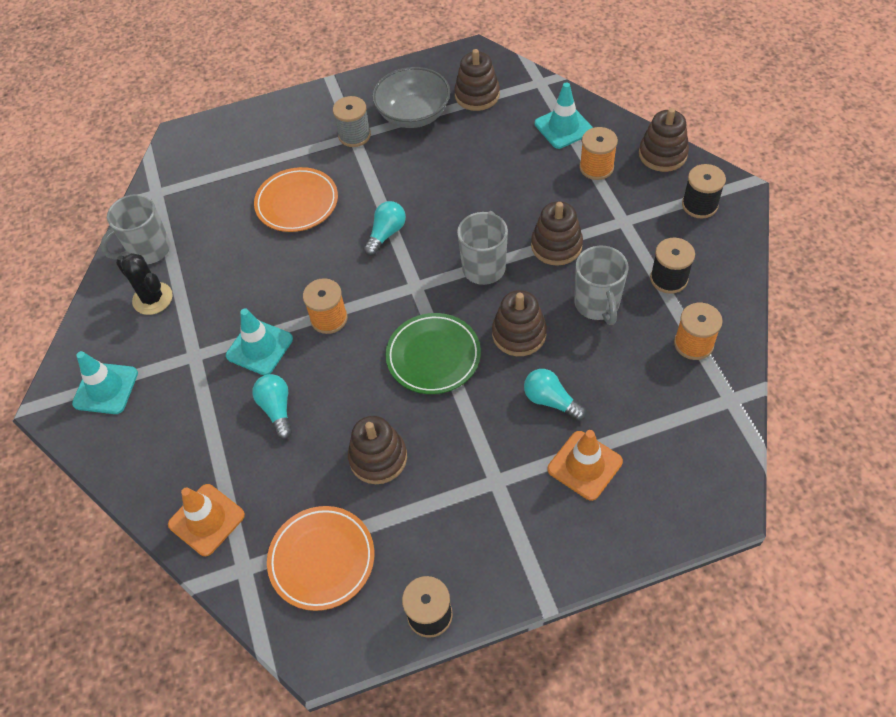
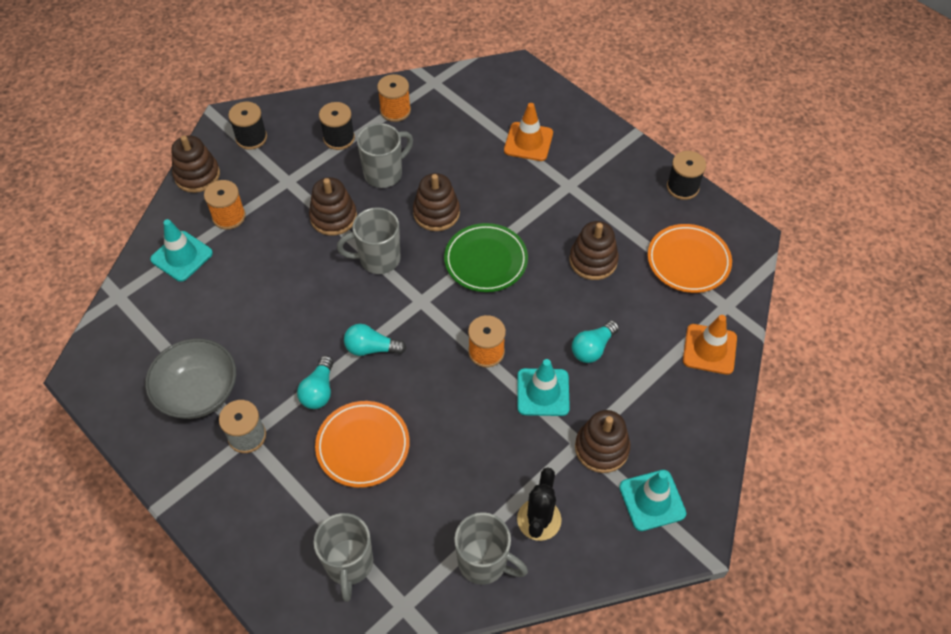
camera: 120 degrees left, 0 degrees up
(209, 170) = (349, 564): none -> grey mug
(477, 95) = (152, 344): brown stacking toy -> brown stacking toy (601, 448)
(550, 401) = (487, 175): turquoise light bulb -> turquoise light bulb (319, 391)

